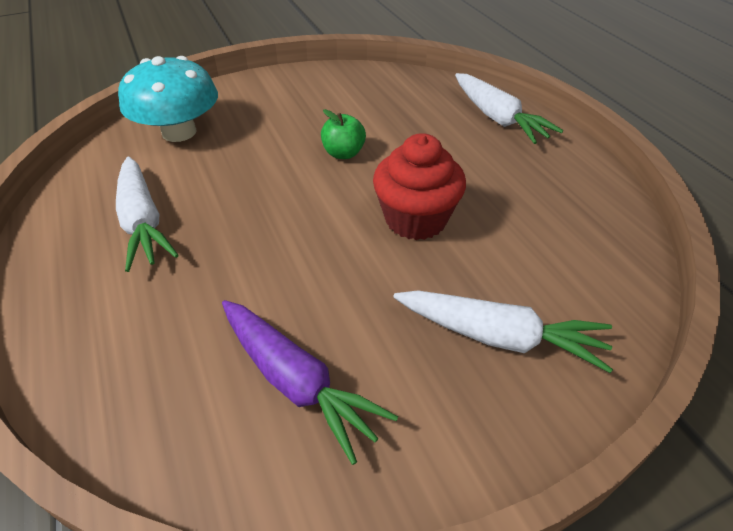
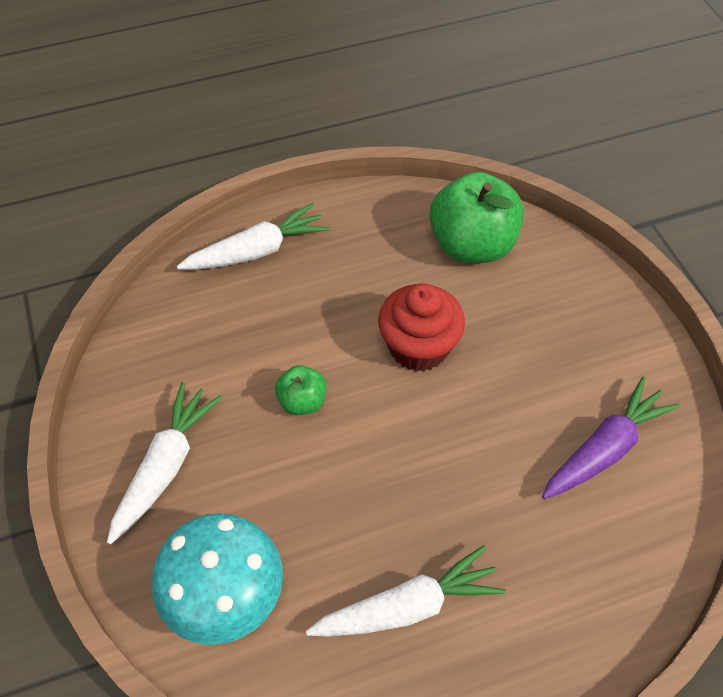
camera: 85 degrees left, 10 degrees up
(500, 337) = (555, 310): white carrot -> white carrot (166, 466)
(573, 257) = (472, 245): none -> green apple

